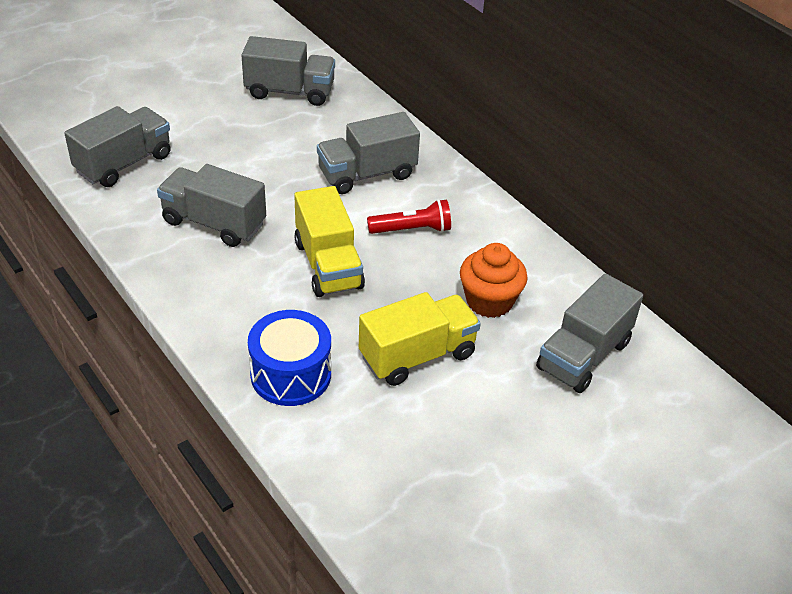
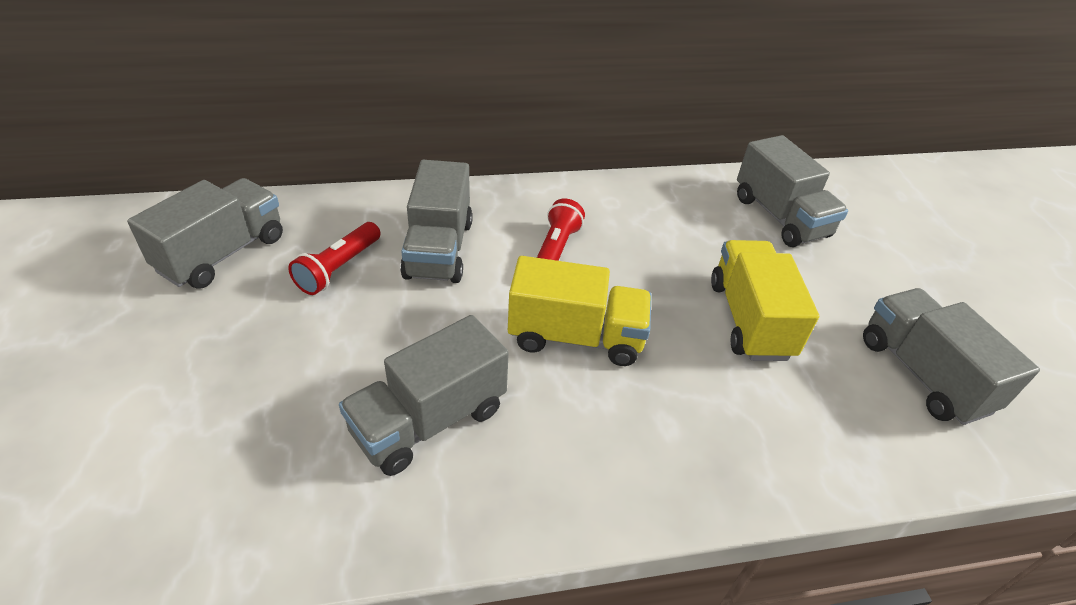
camera: 65 degrees left, 0 degrees up
(124, 164) = (203, 490): grey truck -> grey truck (922, 374)
(291, 374) = (749, 437): blue drum -> none
(313, 140) = (338, 268): none -> red flashlight
(489, 301) = (688, 242): orange cupcake -> none

